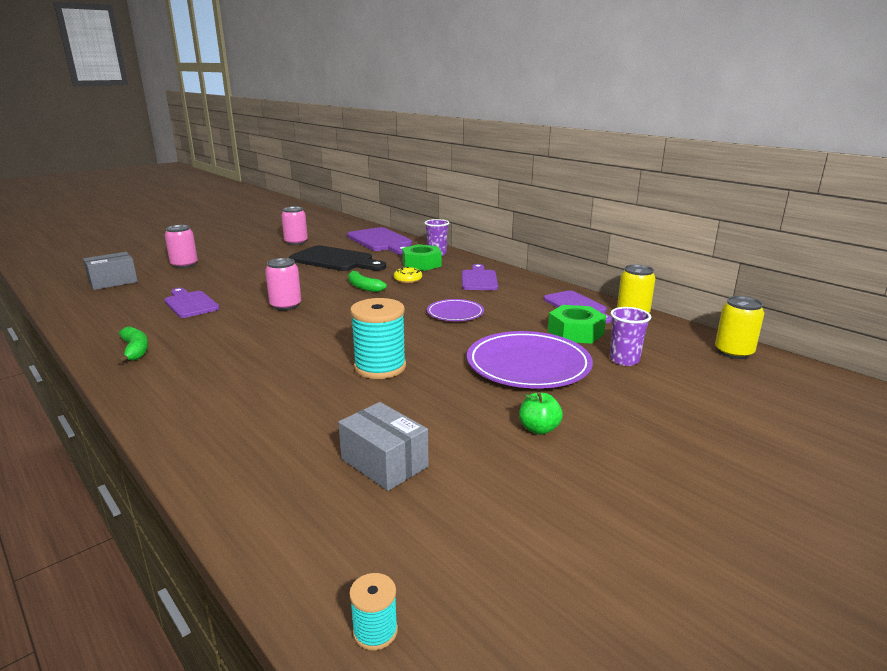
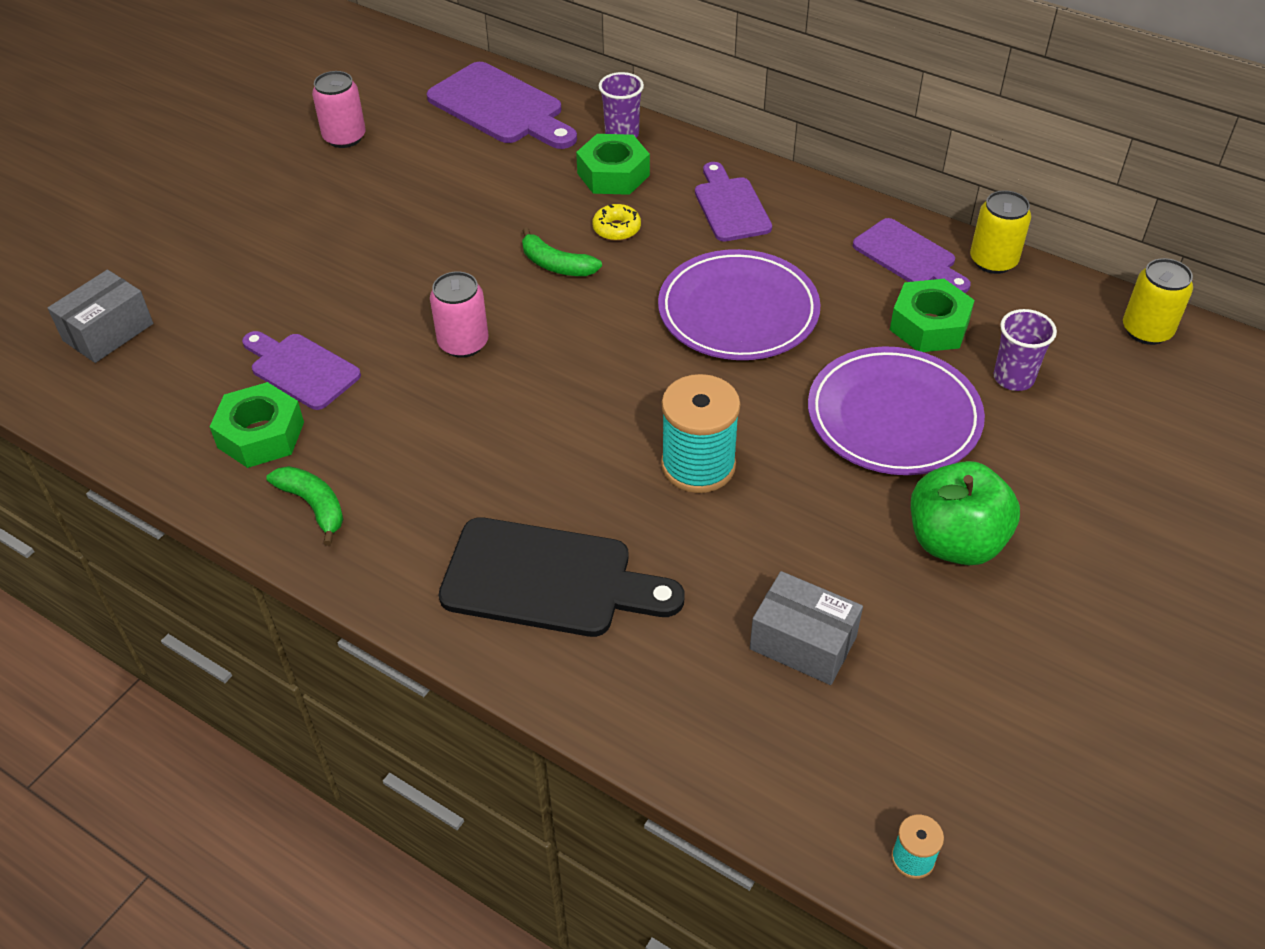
camera: 15 degrees left, 25 degrees up
(141, 322) = (261, 435): none -> green nut
(184, 265) = (193, 253): pink can -> none
(335, 260) = (457, 188): black cutting board -> black cutting board (548, 579)
(455, 313) = (738, 311): purple plate -> purple plate, size x1.80
(539, 429) = (955, 542): green apple -> green apple, size x1.95

